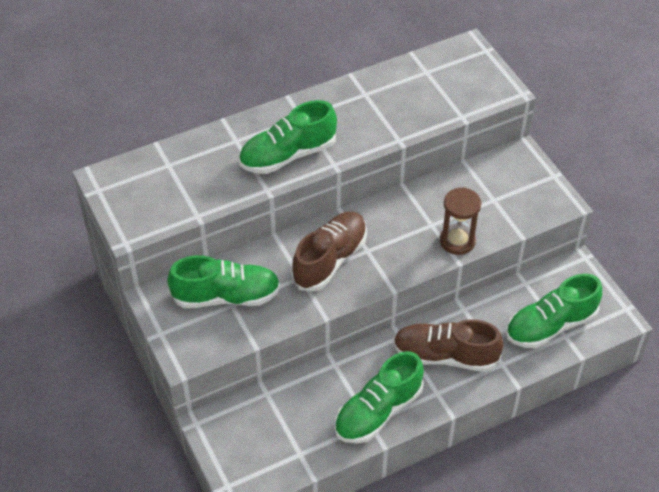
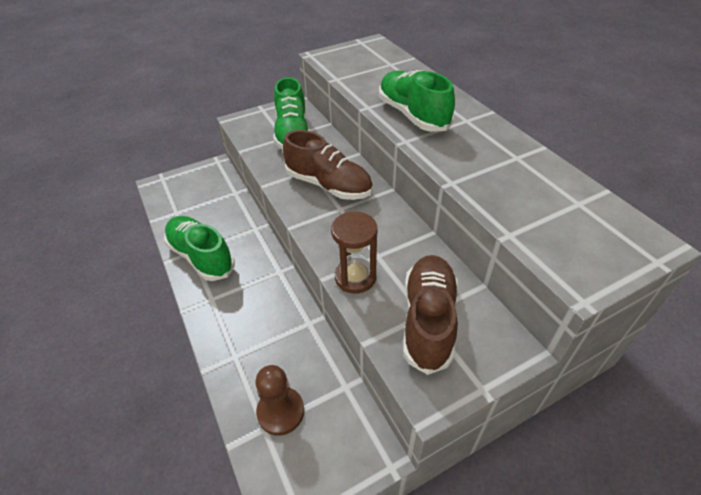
camera: 90 degrees right, 5 degrees down
(445, 356) = (252, 306): brown shoe -> brown shoe (428, 320)
(550, 325) = (281, 411): green shoe -> brown pawn

